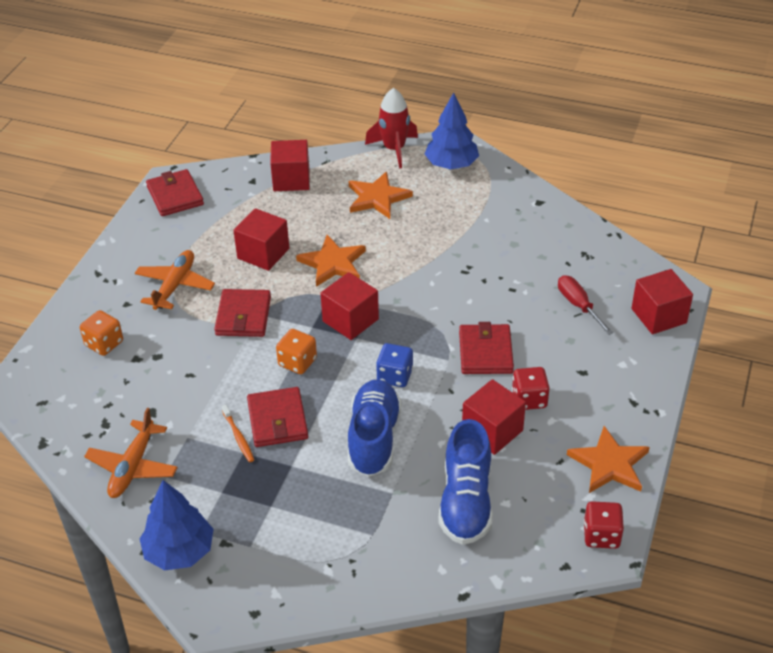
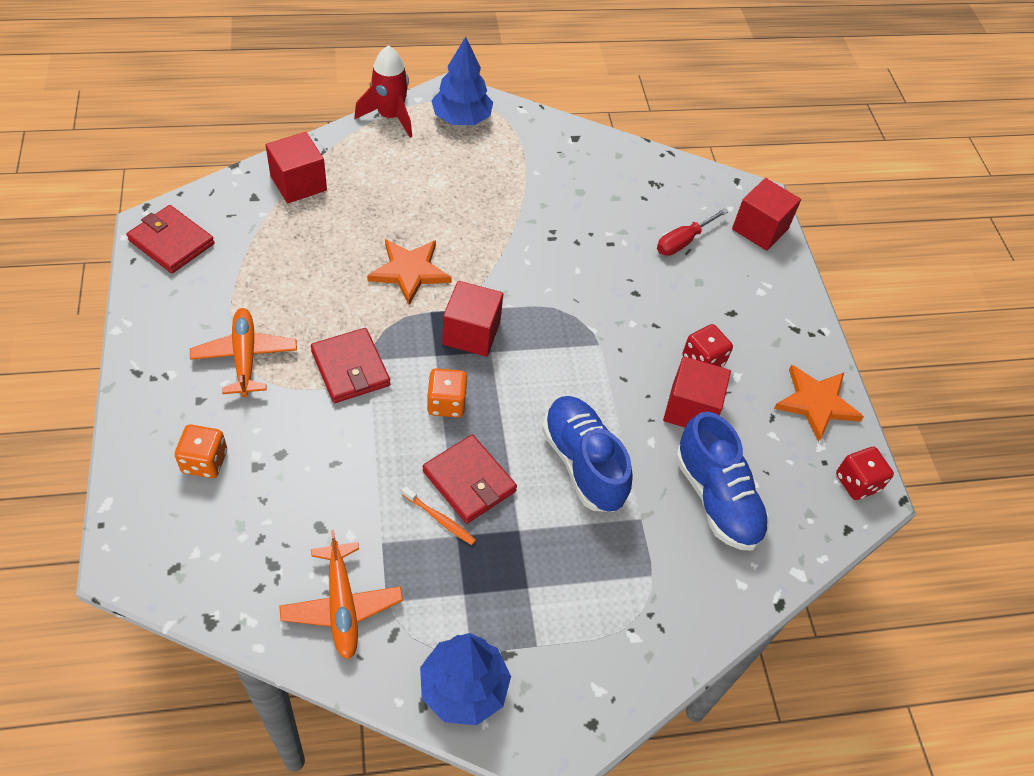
camera: 35 degrees left, 10 degrees up
(263, 253) = (324, 284): red cube -> none
(377, 198) = (408, 179): orange star -> none
(395, 376) = (558, 382): blue dice -> none
(485, 352) = (629, 323): red wallet -> none
(578, 305) = (683, 241): red screwdriver -> red screwdriver turned 75 degrees counterclockwise

